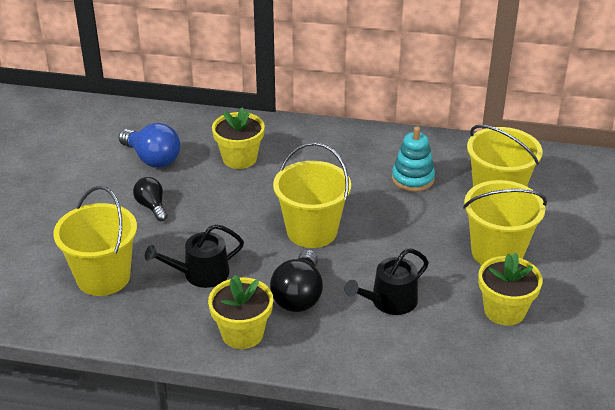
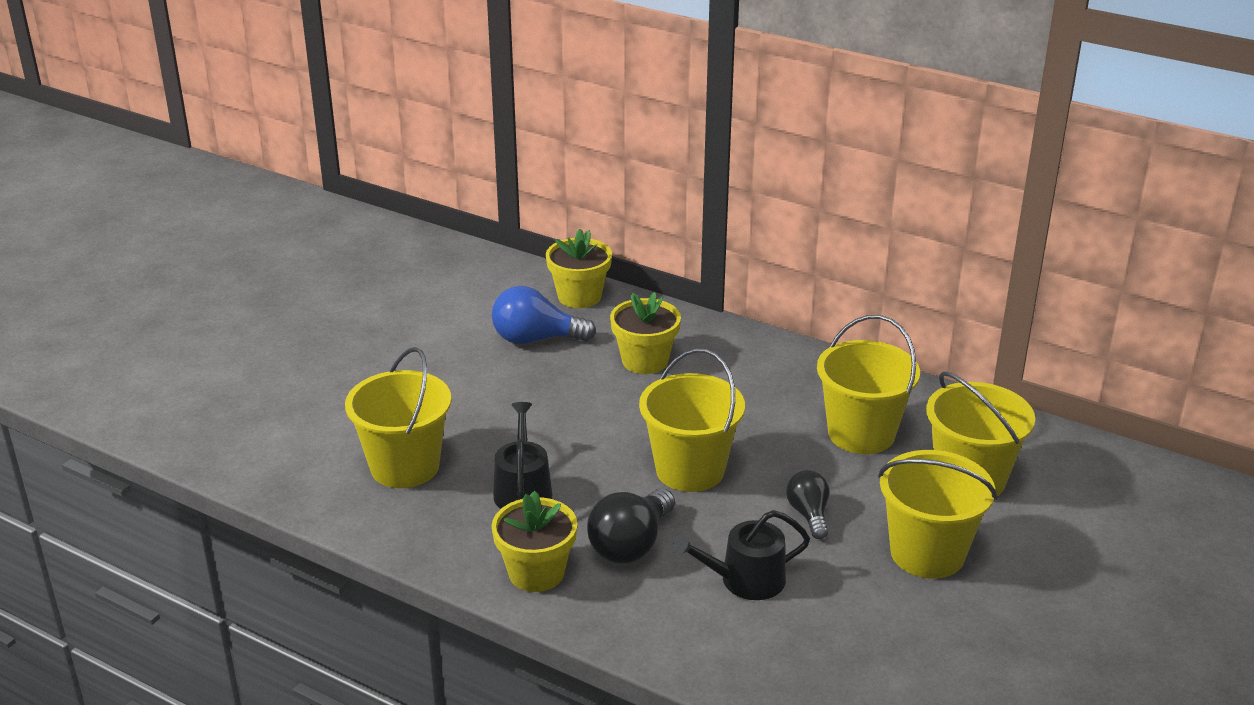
camera: 20 degrees right, 5 degrees down
(152, 159) = (536, 339): blue light bulb -> blue light bulb turned 120 degrees clockwise
(152, 206) = (505, 396): black light bulb -> black light bulb (809, 514)
(200, 274) = (523, 490): black watering can -> black watering can turned 90 degrees clockwise
(413, 179) = (861, 434): turquoise stacking toy -> yellow bucket
(504, 311) = (896, 630): yellow flower pot -> yellow flower pot (579, 296)

